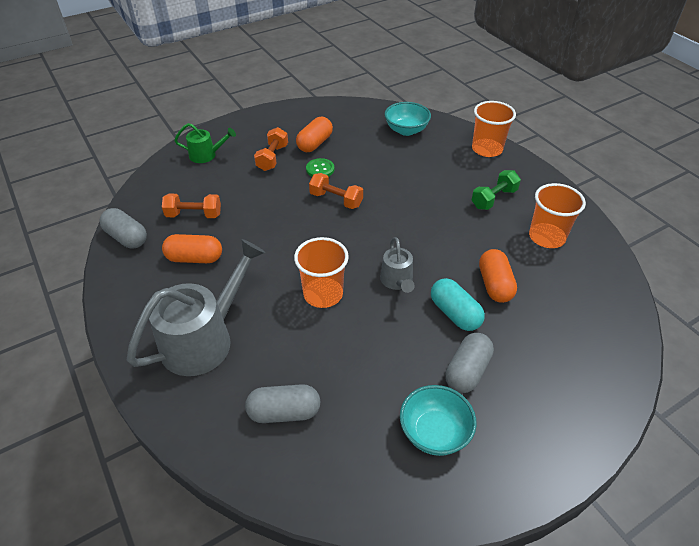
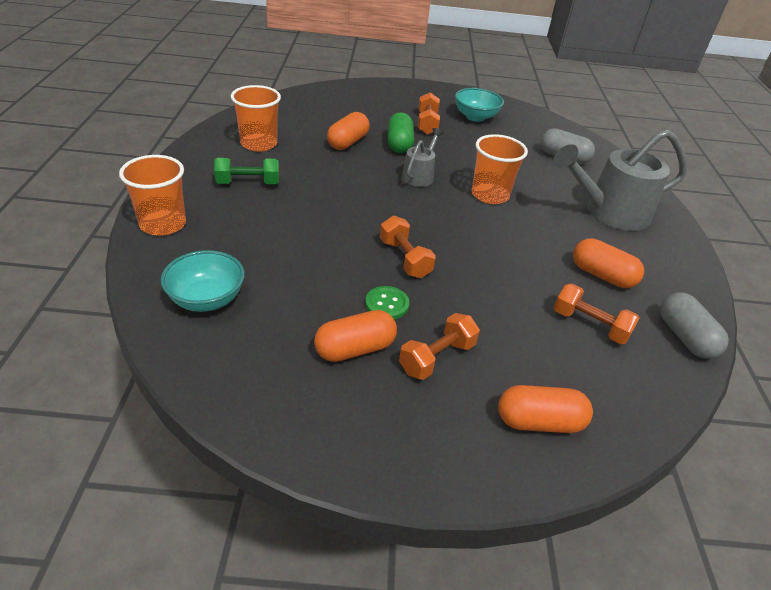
camera: 150 degrees left, 5 degrees down
(206, 155) = (539, 422): green watering can -> orange capsule
(454, 313) = (399, 144): turquoise capsule -> green capsule
(467, 371) = (427, 124): grey capsule -> orange dumbbell

